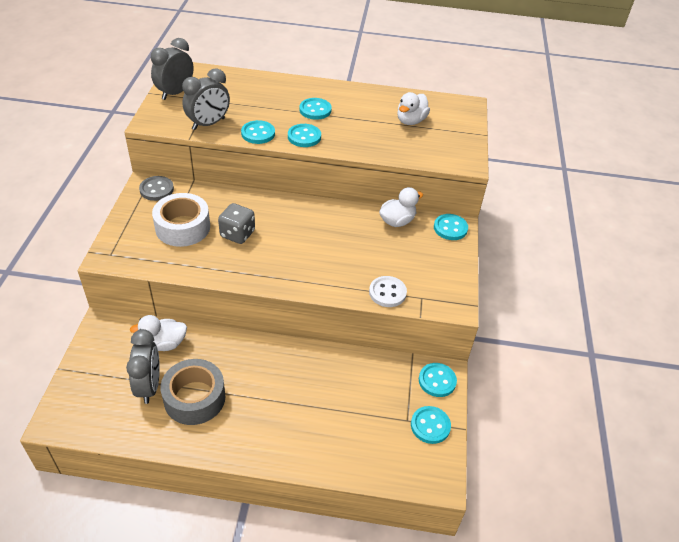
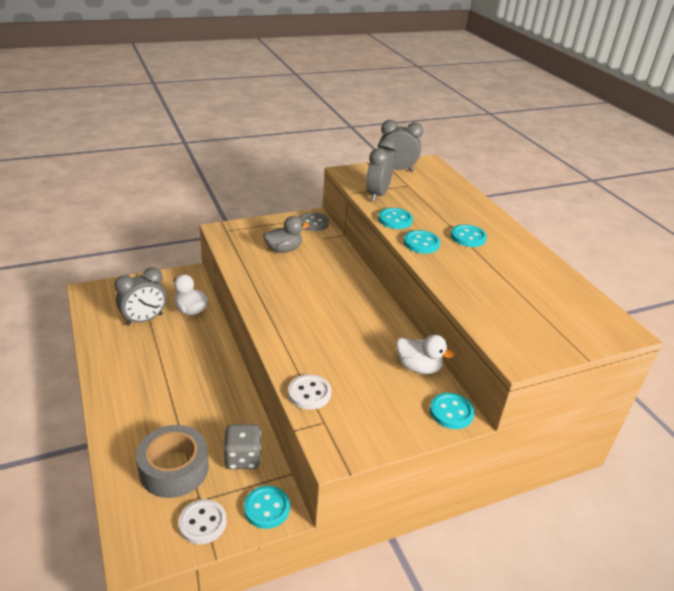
camera: 60 degrees right, 10 degrees down
(183, 227) = (284, 249): white tape -> grey duck
(194, 398) = (146, 347): grey tape -> grey tape (174, 469)
(208, 124) = (377, 195): grey clock -> grey clock turned 90 degrees clockwise
(237, 234) = (302, 278): grey dice -> grey dice (243, 458)
(411, 121) = (533, 297): white duck -> none
(430, 426) = (202, 523): turquoise button -> white button

